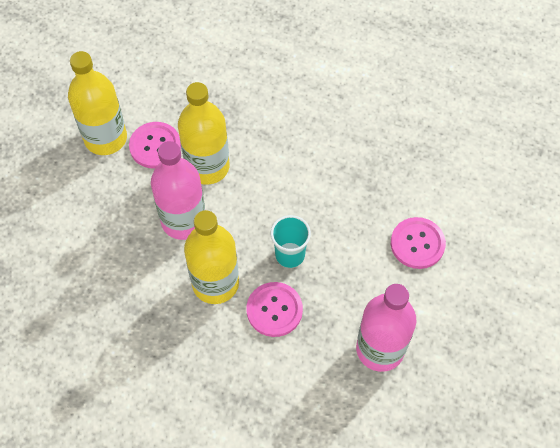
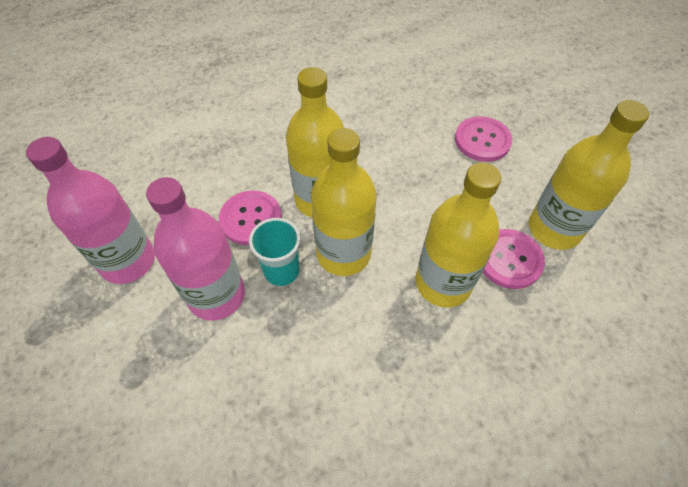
camera: 135 degrees right, 5 degrees down
(183, 220) = (402, 222): pink bottle -> pink bottle (216, 295)
(242, 233) = (343, 253): none -> yellow bottle
(417, 244) = (159, 392): pink button -> pink button (482, 140)

